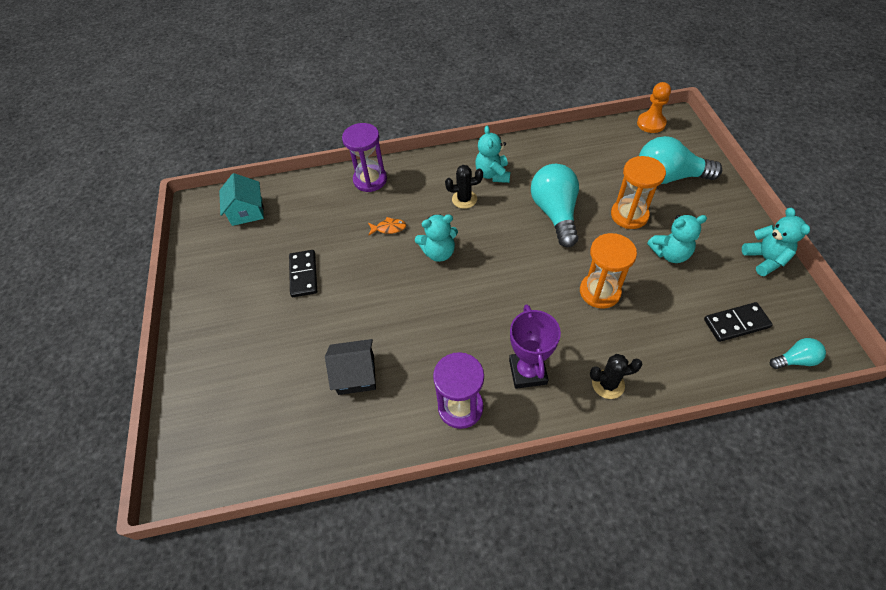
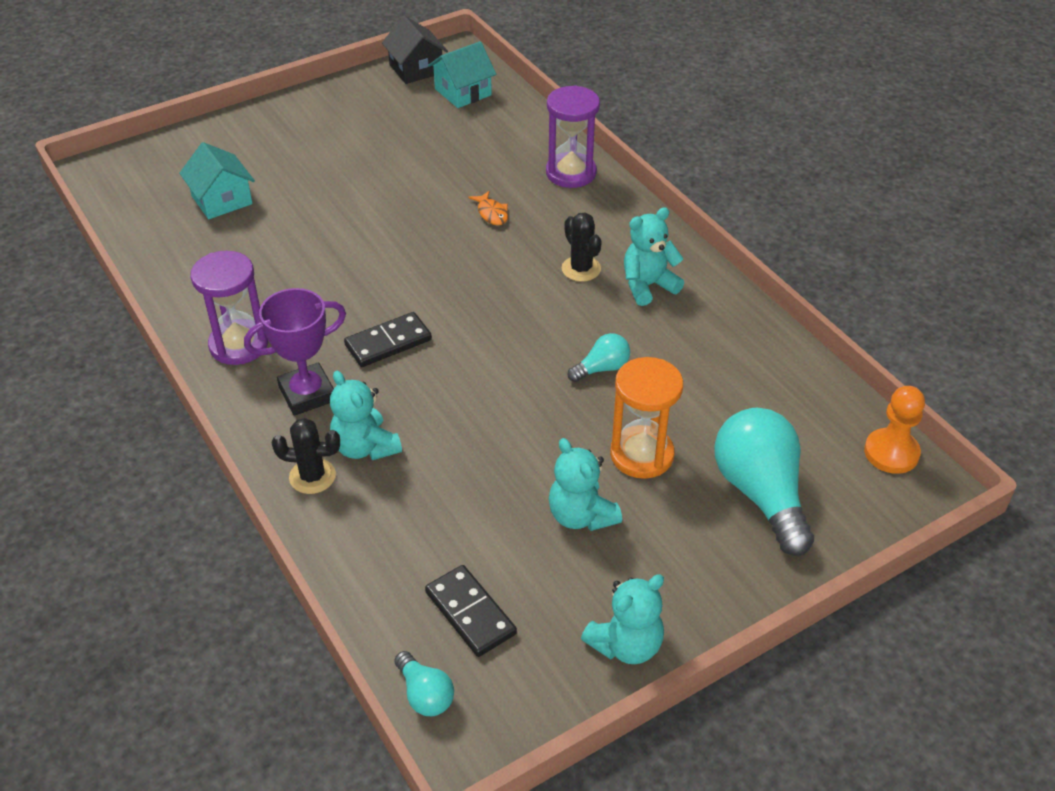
camera: 65 degrees right, 10 degrees down
(281, 389) = (222, 200): none -> turquoise house
(303, 275) = (384, 166): black domino -> black domino (388, 343)
(356, 374) = (258, 249): black house -> black house (416, 69)
(439, 252) = (470, 268): turquoise teddy bear -> turquoise teddy bear (365, 447)
(555, 213) = (602, 368): turquoise light bulb -> turquoise light bulb, size x0.49
(600, 292) = (468, 443): orange hourglass -> none
(608, 384) = (312, 476): black cactus -> black cactus turned 60 degrees counterclockwise

